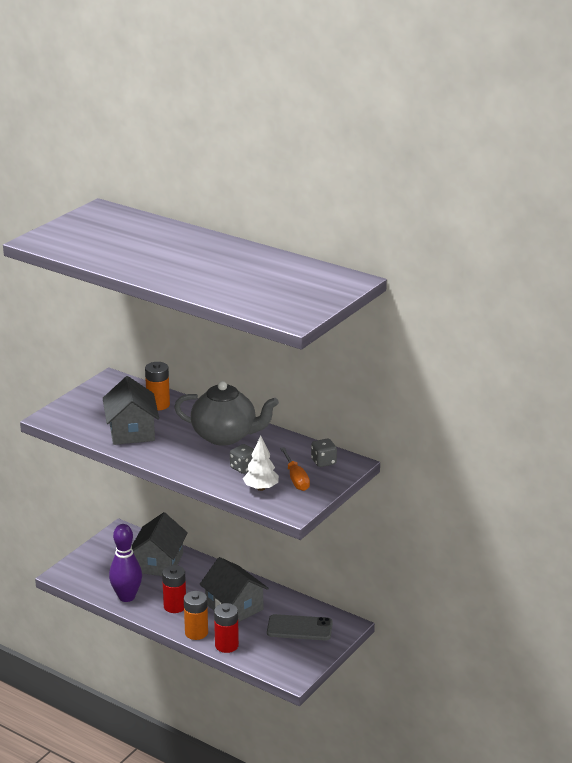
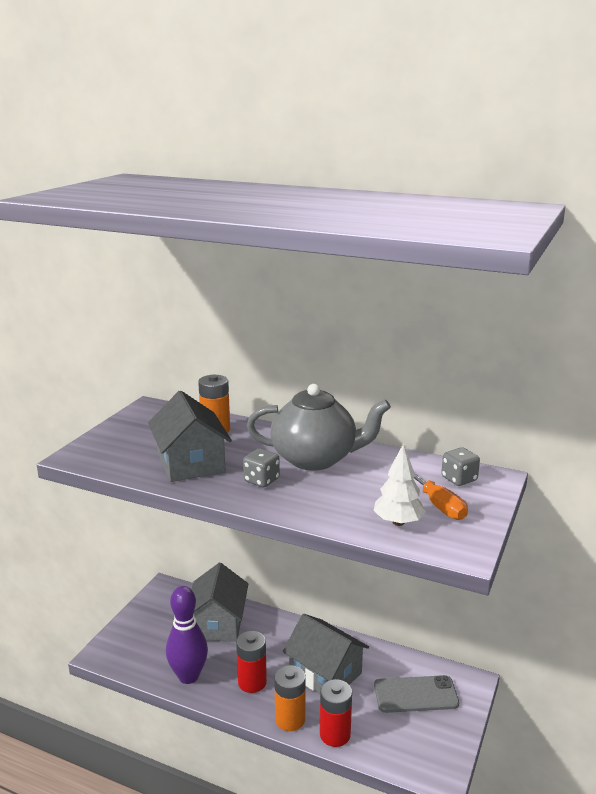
camera: 10 degrees left, 5 degrees down
(243, 468) = (359, 496): grey dice -> grey dice (261, 480)

